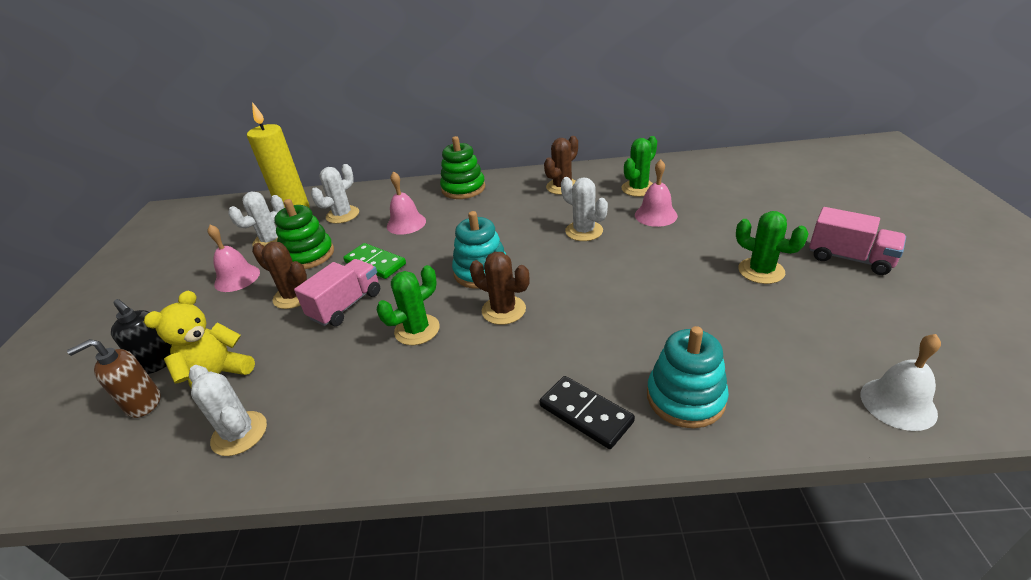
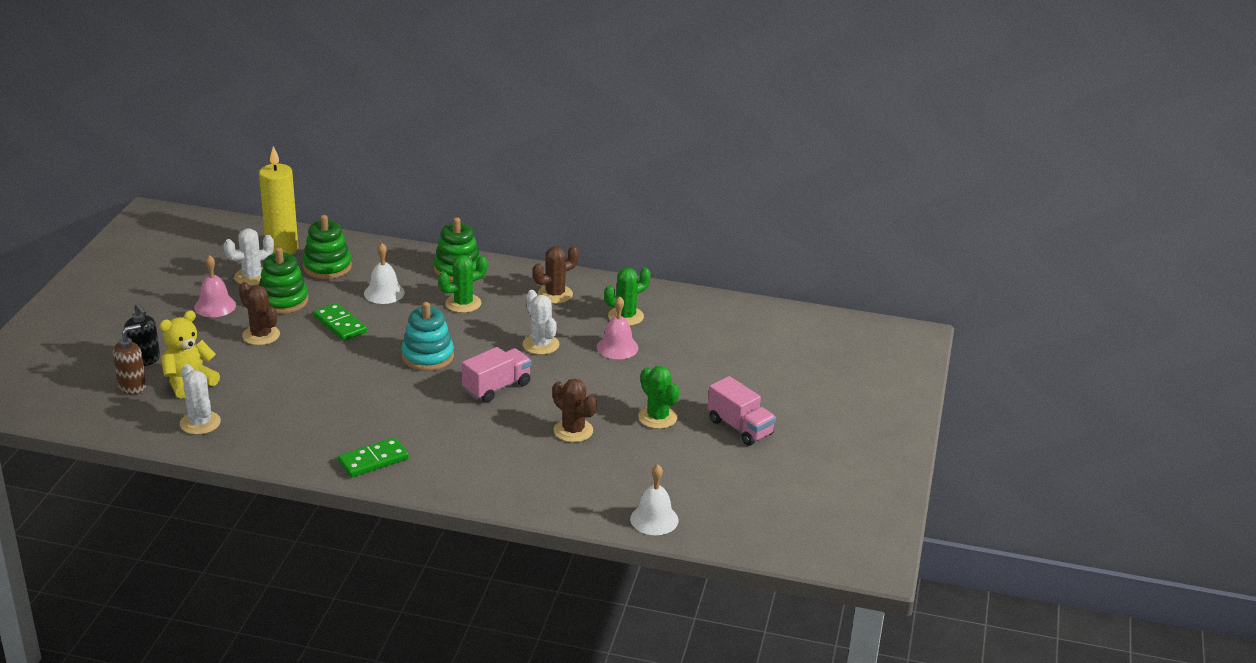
camera: 10 degrees right, 5 degrees down
(143, 403) = (132, 386): brown soap dispenser -> brown soap dispenser turned 150 degrees clockwise
(342, 215) = (327, 267): white cactus -> green stacking toy
(346, 305) = (302, 354): pink truck -> pink truck (497, 387)
(406, 223) = (384, 293): pink bell -> white bell
(417, 330) = (352, 388): green cactus -> green cactus (463, 303)
(488, 423) = (373, 460): none -> green domino
(503, 310) = (427, 392): brown cactus -> brown cactus (573, 431)
(585, 414) = (442, 472): black domino -> none
(685, 397) = (517, 481): turquoise stacking toy -> none

